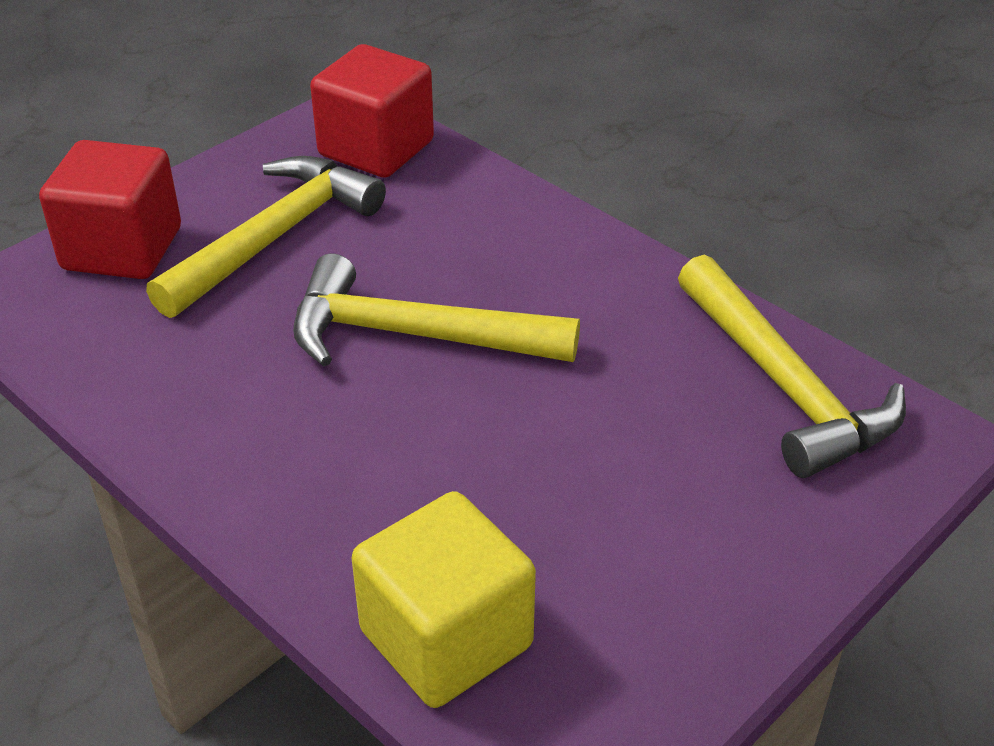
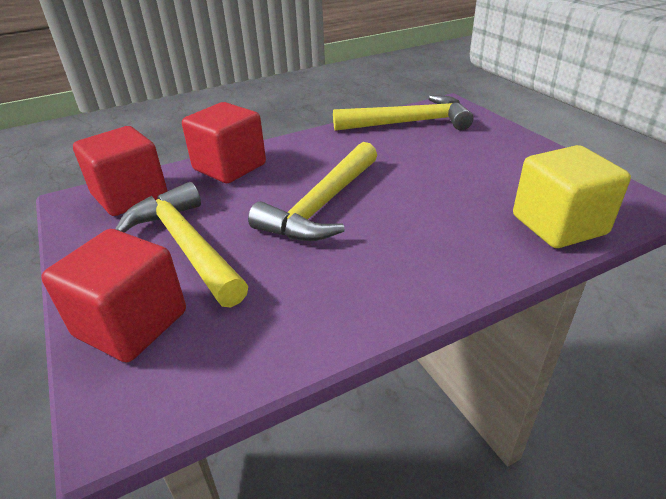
camera: 70 degrees left, 5 degrees down
(494, 209) = (229, 167): none -> red cube

